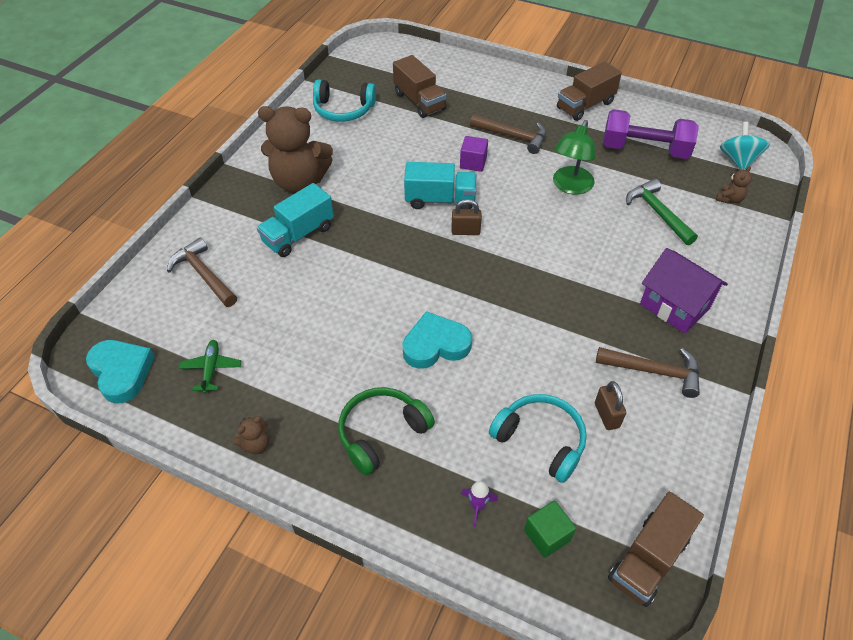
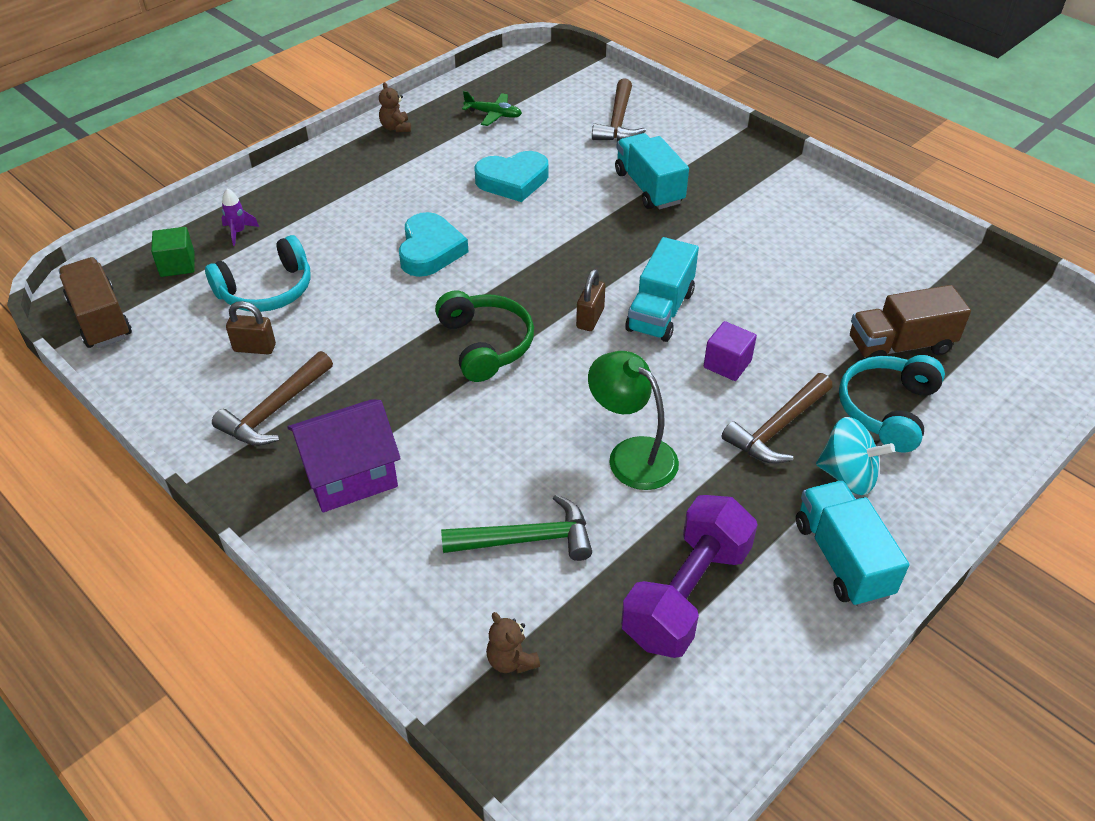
camera: 110 degrees right, 5 degrees down
(121, 372) = (520, 72): turquoise heart -> turquoise heart (513, 181)
(203, 274) = (618, 122): brown hammer -> brown hammer turned 120 degrees clockwise
(299, 181) = (745, 202): brown teddy bear -> none
(343, 110) = (893, 264): turquoise headphones -> turquoise headphones (887, 409)
(381, 433) = (354, 194): green headphones -> green headphones (486, 344)
(585, 105) = (842, 559): brown truck -> turquoise truck
(738, 160) = (604, 737): turquoise spinning top -> turquoise spinning top (847, 475)

